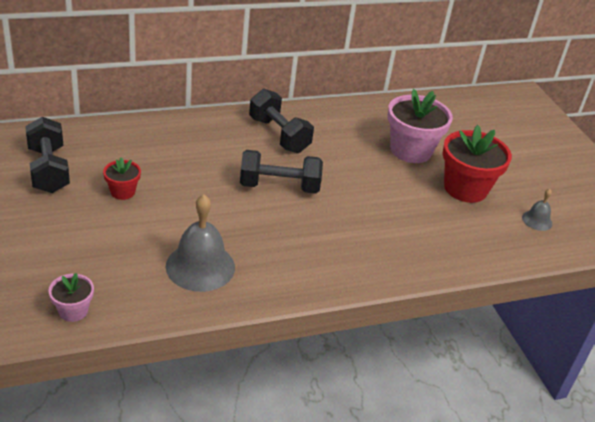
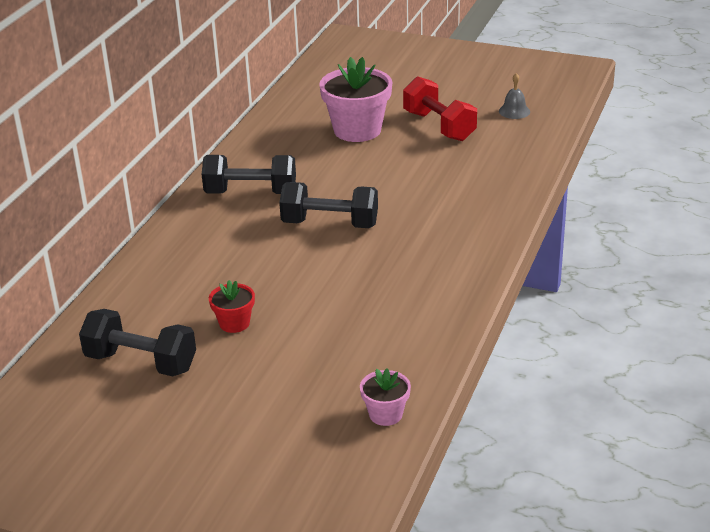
camera: 45 degrees left, 5 degrees down
(200, 266) = (397, 313): grey bell -> none
(279, 186) = (330, 224): black dumbbell -> black dumbbell turned 60 degrees clockwise
(465, 188) = (439, 126): red flower pot -> red dumbbell

